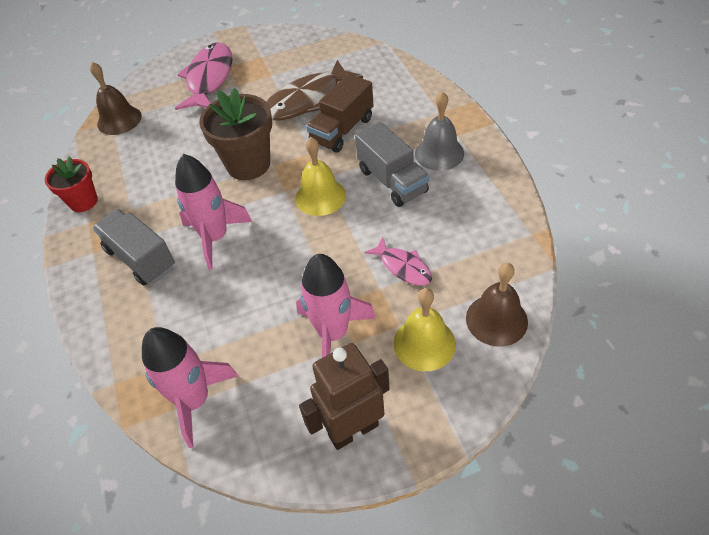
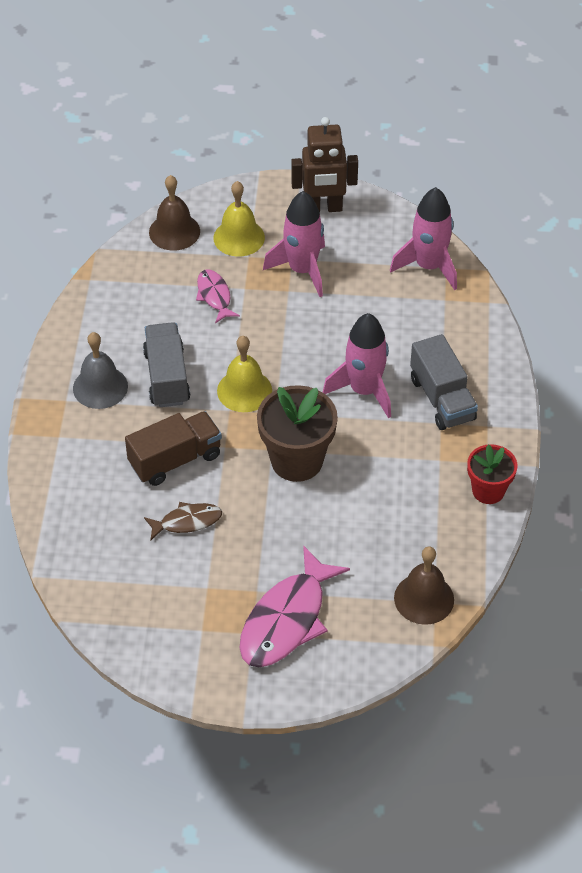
camera: 160 degrees left, 0 degrees up
(307, 100) = (187, 522): brown fish -> brown fish, size x0.54

